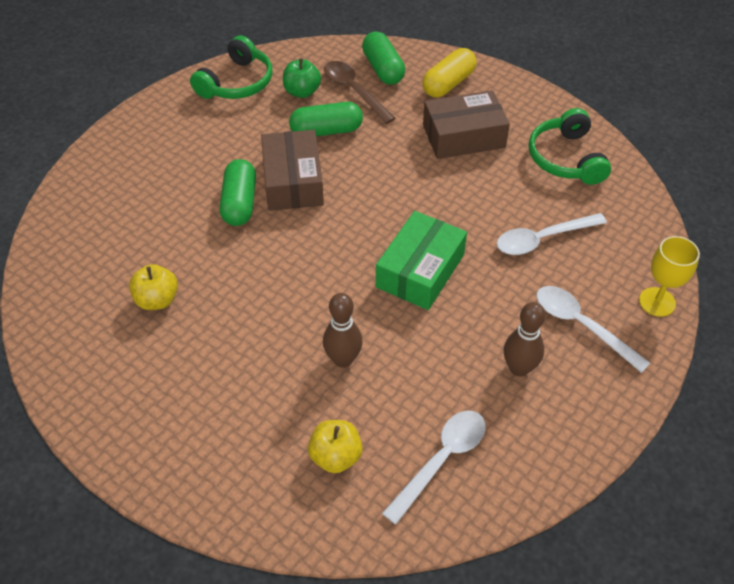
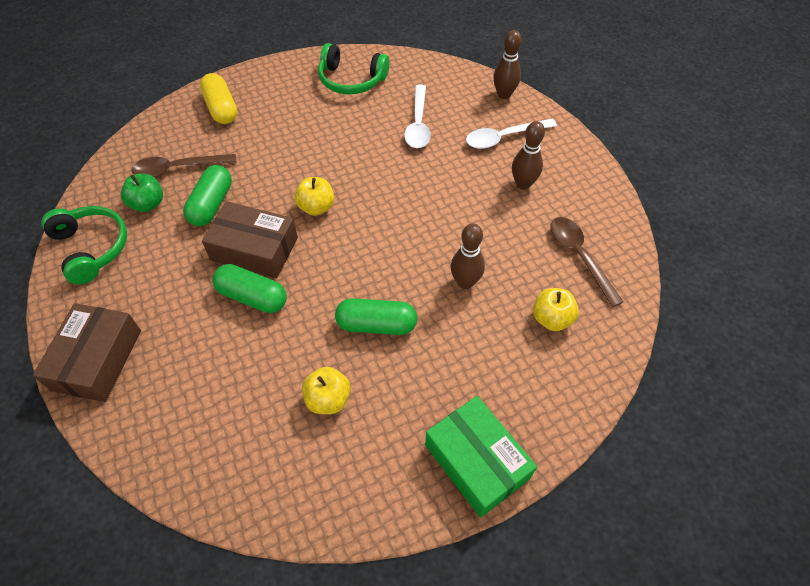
camera: 65 degrees left, 5 degrees up
(369, 203) = (316, 207): none -> yellow apple
(383, 69) = (168, 140): green capsule -> green capsule (376, 324)
(420, 271) = (406, 202): green box -> green box (476, 461)
(441, 460) = (579, 256): white spoon -> brown spoon
(463, 136) = (286, 123): brown box -> brown box (97, 360)
(657, 302) = (504, 94): yellow goblet -> brown bowling pin

